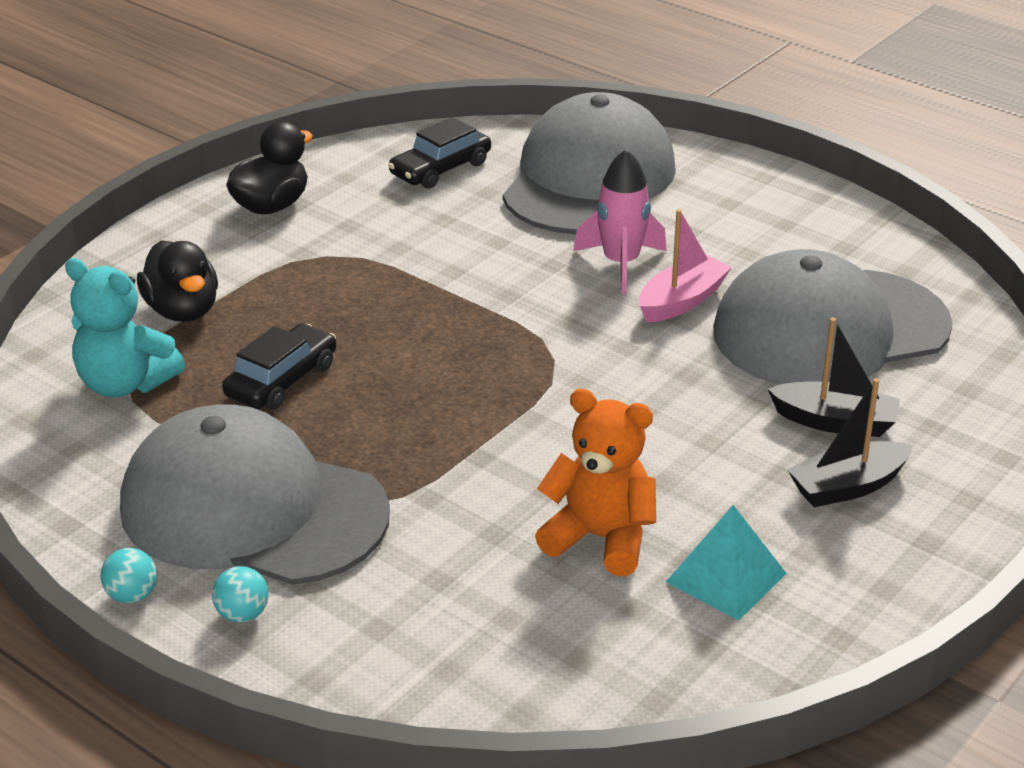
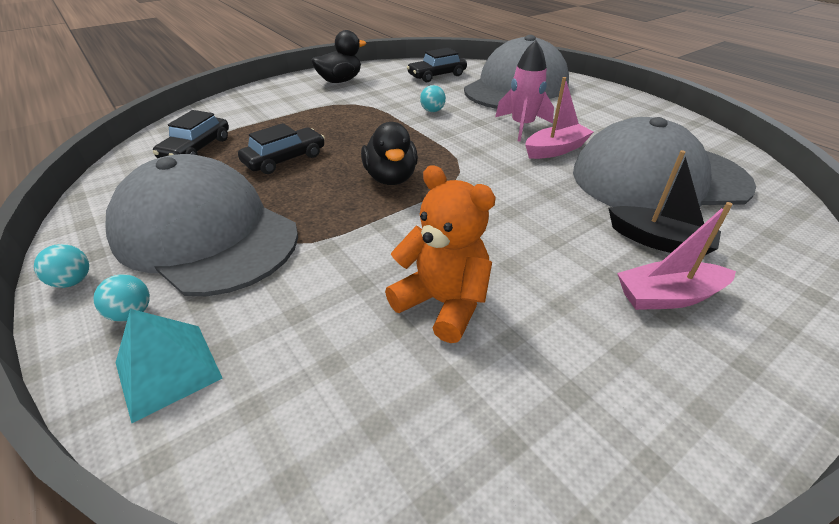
camera: 15 degrees right, 5 degrees up
(125, 384) = (196, 149): turquoise teddy bear -> black car
(183, 311) = (258, 119): black duck -> black duck (391, 178)
(467, 252) = (432, 111): none -> turquoise ball
(726, 577) = (542, 363): turquoise pyramid -> turquoise pyramid (168, 370)
(847, 486) = (667, 296): black boat -> pink boat

